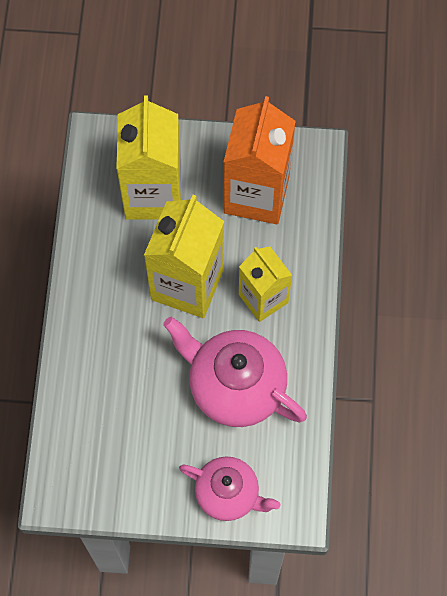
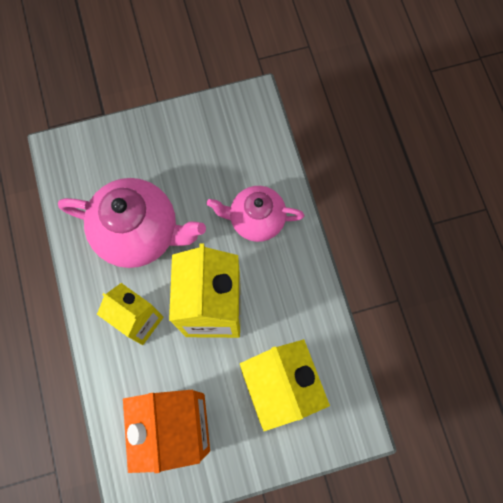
camera: 160 degrees right, 5 degrees up
(228, 494) = (117, 147): pink teapot -> pink teapot (256, 220)

